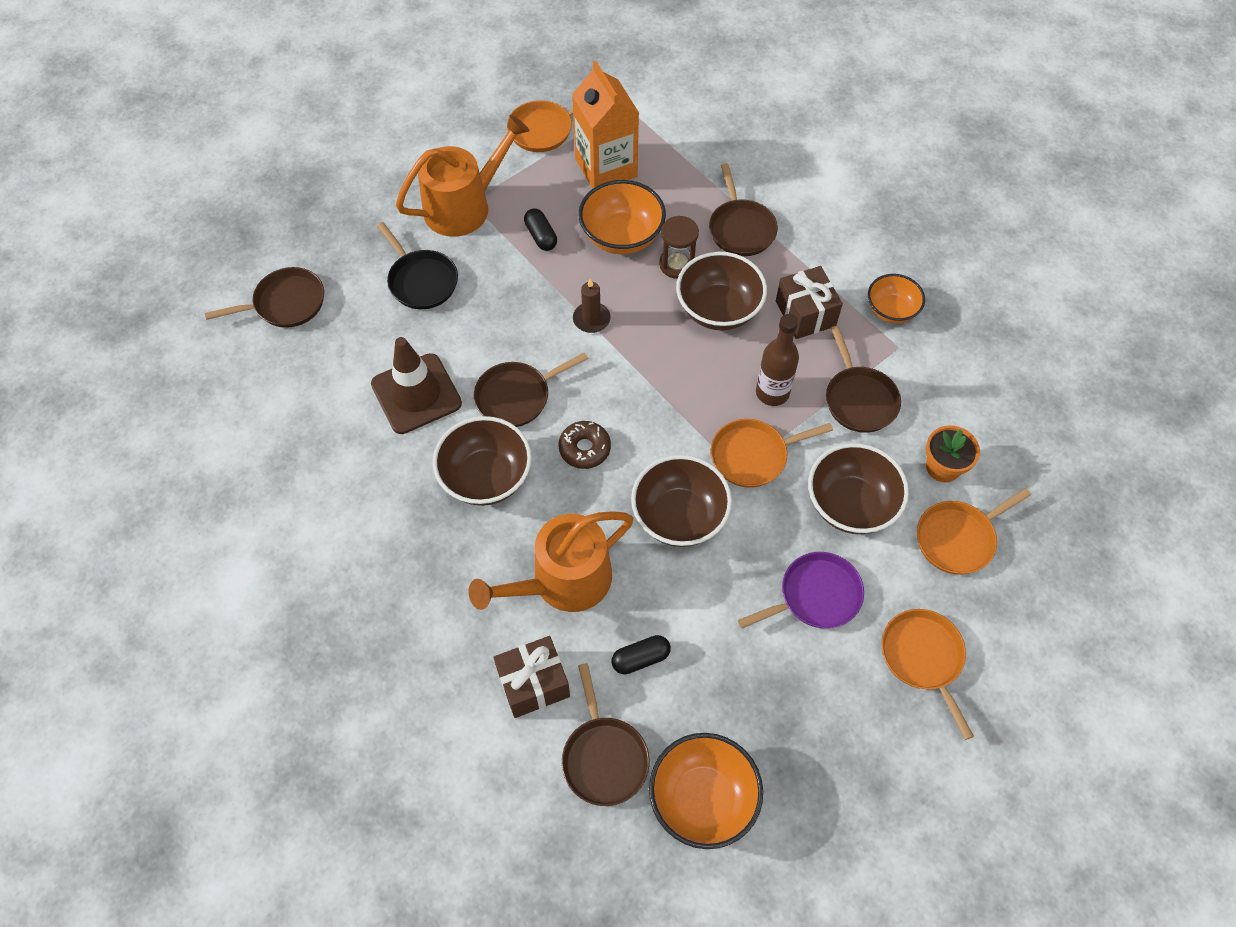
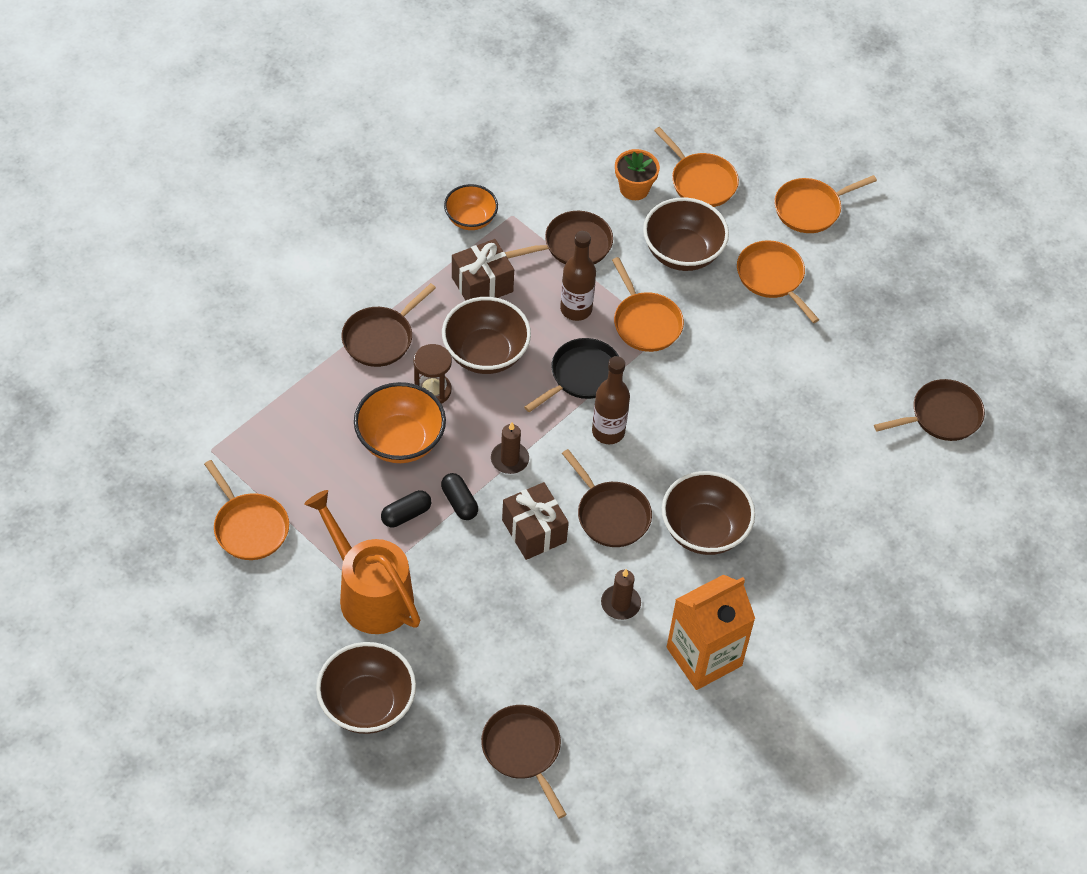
camera: 100 degrees left, 5 degrees down
(416, 394) = (620, 603): brown traffic cone -> brown candle
(421, 281) = (478, 621): black pan -> black pan (582, 376)
(533, 683) = (893, 471): brown gift -> brown gift (534, 531)
(563, 581) = (796, 458): orange watering can -> none
(584, 448) = (659, 453): brown donut -> none
(606, 168) = (304, 462): orange carton -> orange carton (704, 656)
(615, 405) = (608, 432): none -> brown bottle
(640, 658) = (853, 396): black capsule -> black capsule (459, 502)
(679, 517) = (717, 375): brown bowl -> brown bowl (367, 704)
(702, 799) = (957, 349): orange bowl -> none
(740, 228) = (381, 338): brown pan -> brown pan turned 150 degrees clockwise
(815, 596) = (772, 277): purple pan -> orange pan

